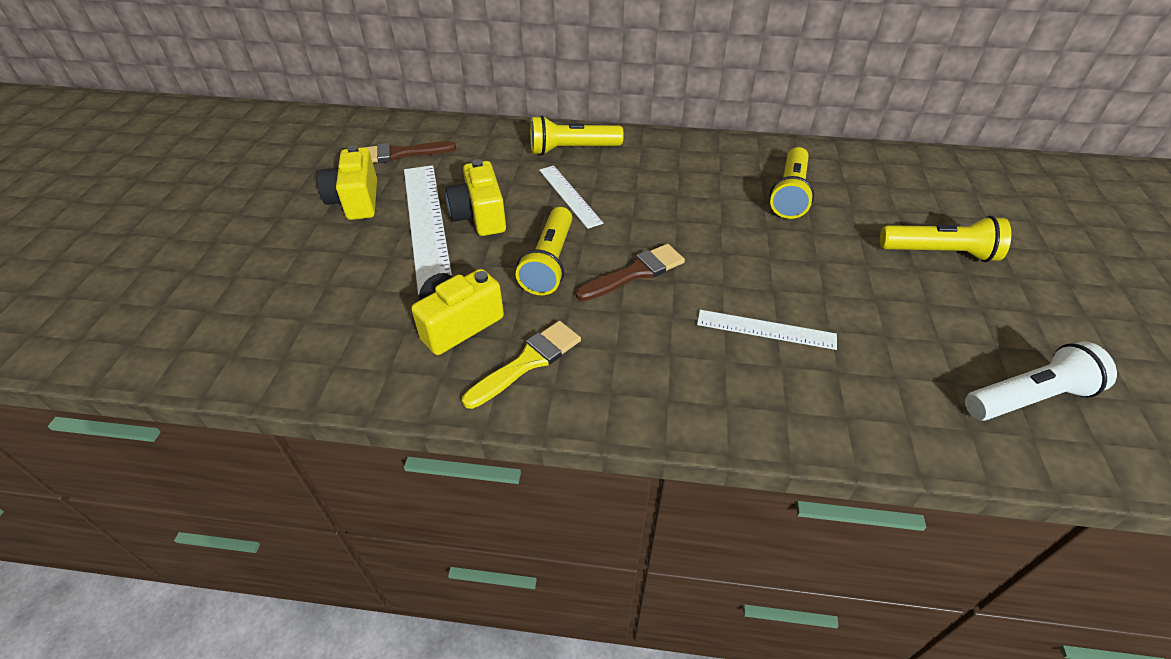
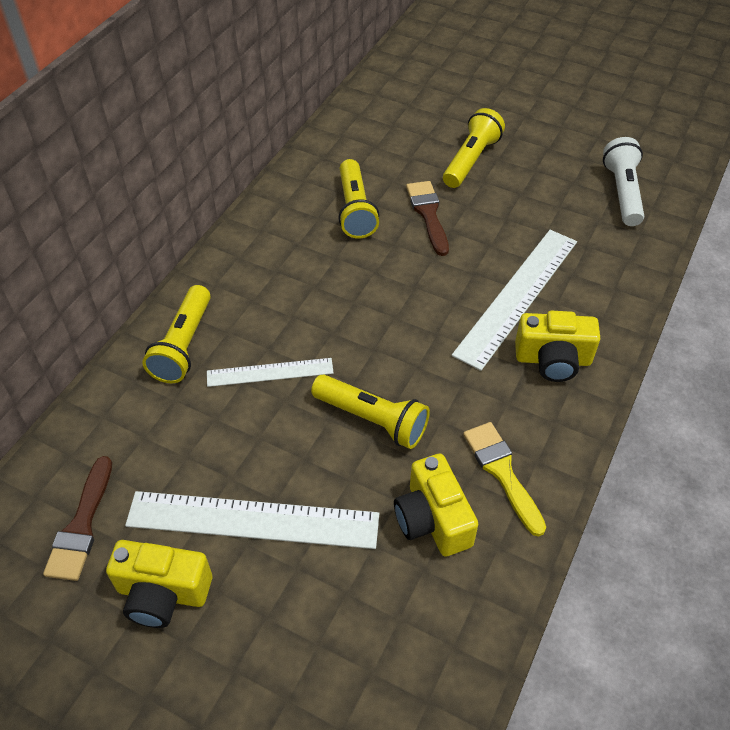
camera: 70 degrees left, 5 degrees up
(480, 216) = (264, 463): yellow camera -> yellow camera (553, 360)
(635, 272) = (415, 356): brown brush -> brown brush (428, 214)
(766, 329) = (517, 296): white ruler -> white ruler, size x1.76
(790, 194) = (355, 209): yellow flashlight -> yellow flashlight turned 45 degrees clockwise

